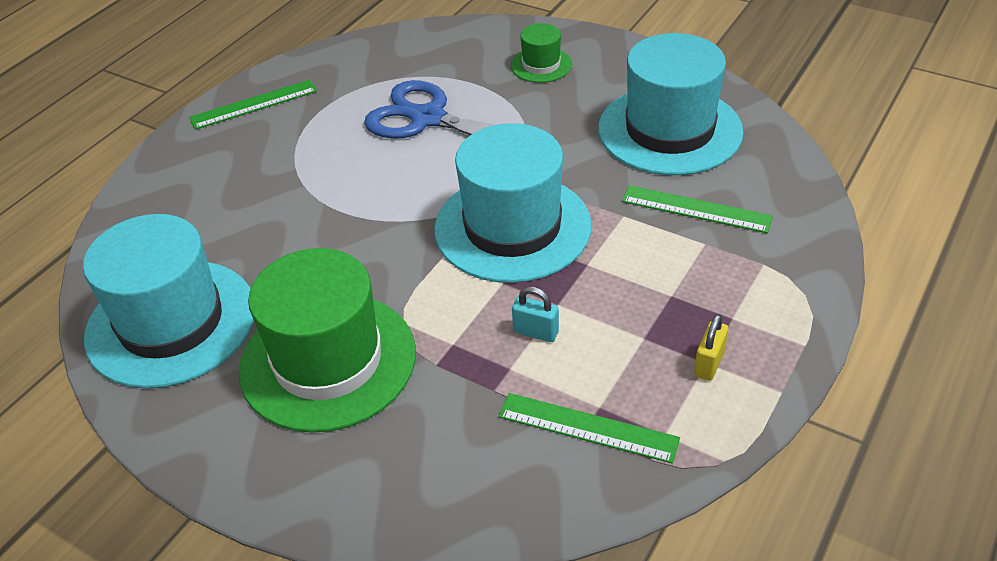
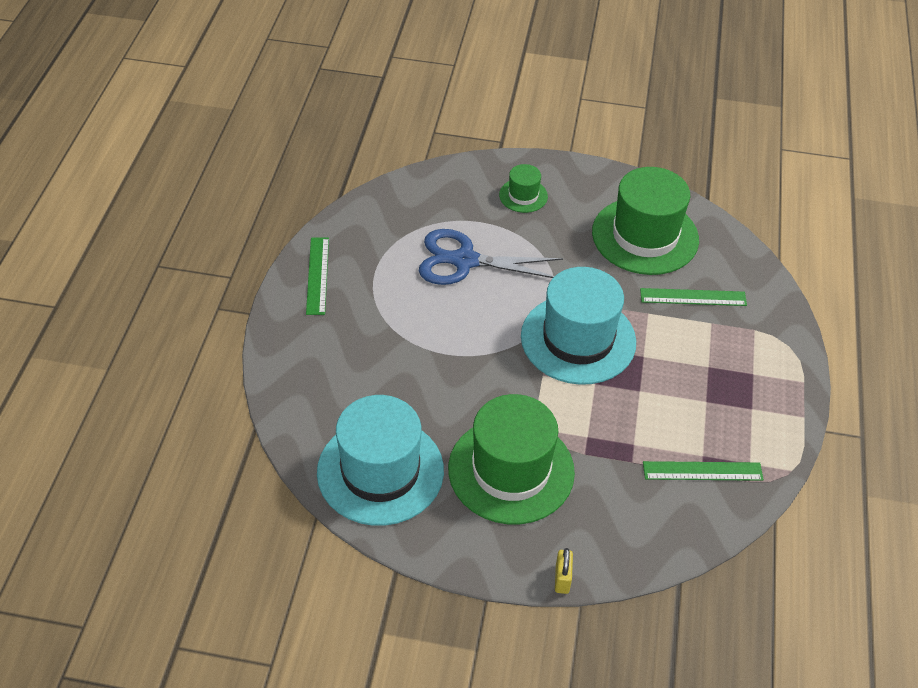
camera: 25 degrees left, 5 degrees up
(254, 104) = (317, 275): green ruler -> green ruler turned 45 degrees counterclockwise
(536, 332) = (636, 414): turquoise padlock -> none
(669, 130) = (645, 236): turquoise hat -> green hat
(709, 363) = (753, 409): yellow padlock -> yellow padlock (562, 579)

